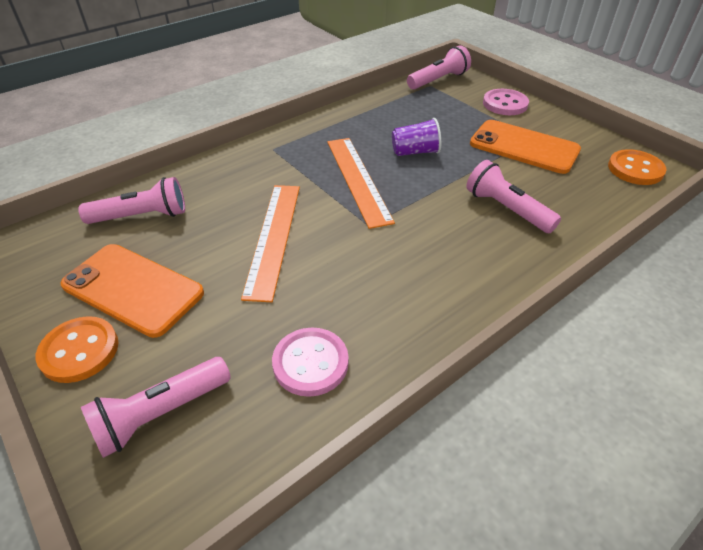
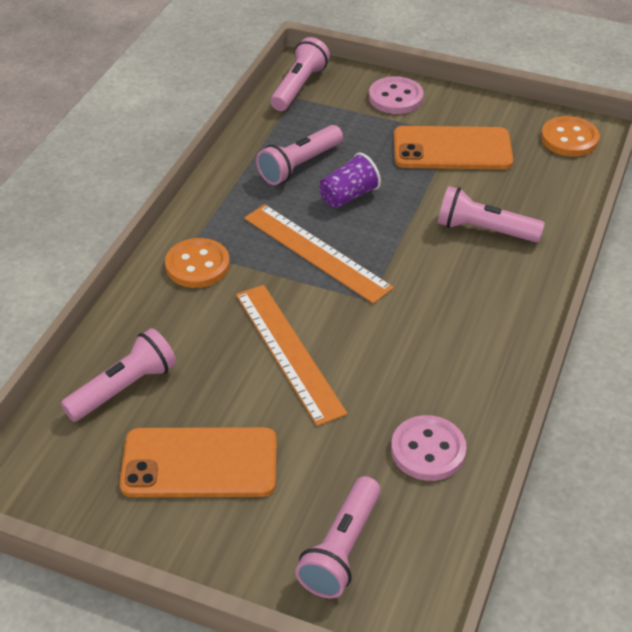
camera: 30 degrees left, 0 degrees up
(79, 351) = (211, 539): orange button -> orange button (197, 265)
(396, 123) = (299, 165): none -> pink flashlight

